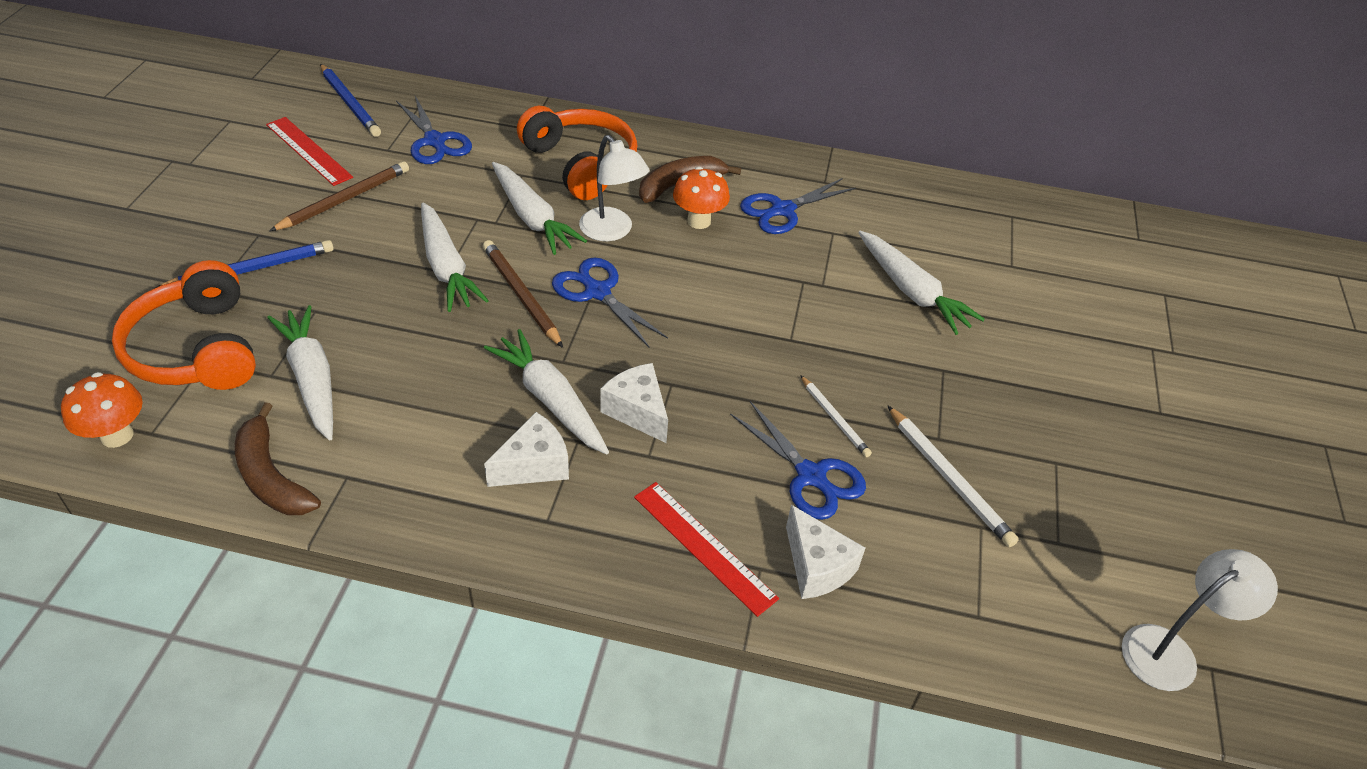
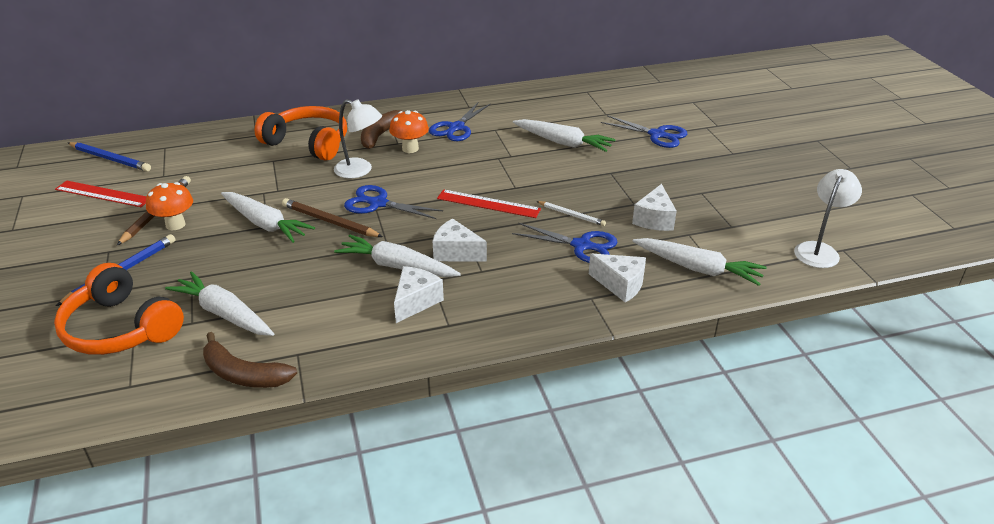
camera: 25 degrees left, 10 degrees down
(117, 435) = (104, 397): orange mushroom -> orange mushroom (175, 224)
(435, 141) = (195, 161): blue scissors -> blue scissors (657, 135)
(532, 218) = (301, 180): white carrot -> white carrot (698, 268)
(704, 546) = (551, 300): red ruler -> red ruler (488, 204)
(948, 478) = (654, 219): white pencil -> white cheese

